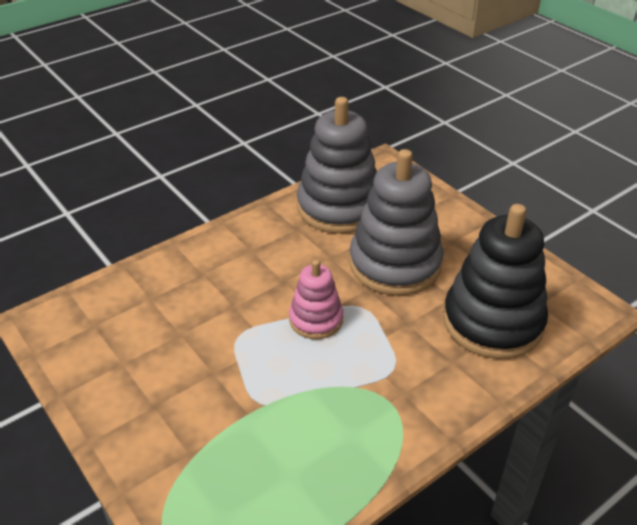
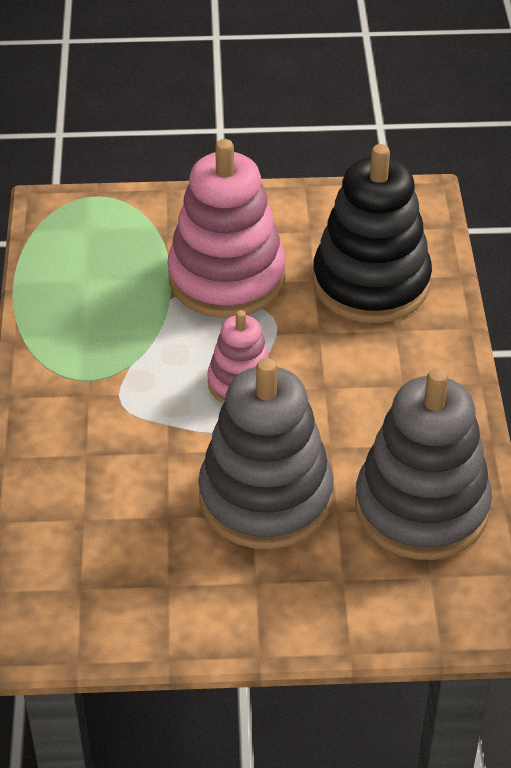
camera: 125 degrees right, 5 degrees up
(215, 383) = (226, 278): none -> pink stacking toy
(492, 322) = (99, 524): black stacking toy -> black stacking toy (371, 283)

